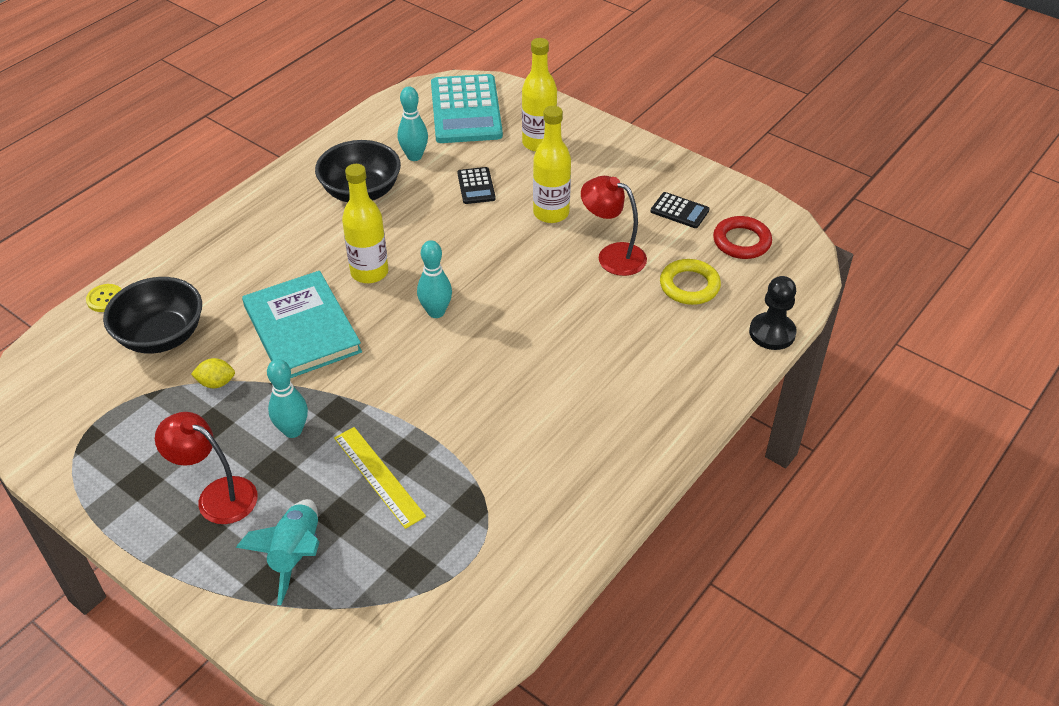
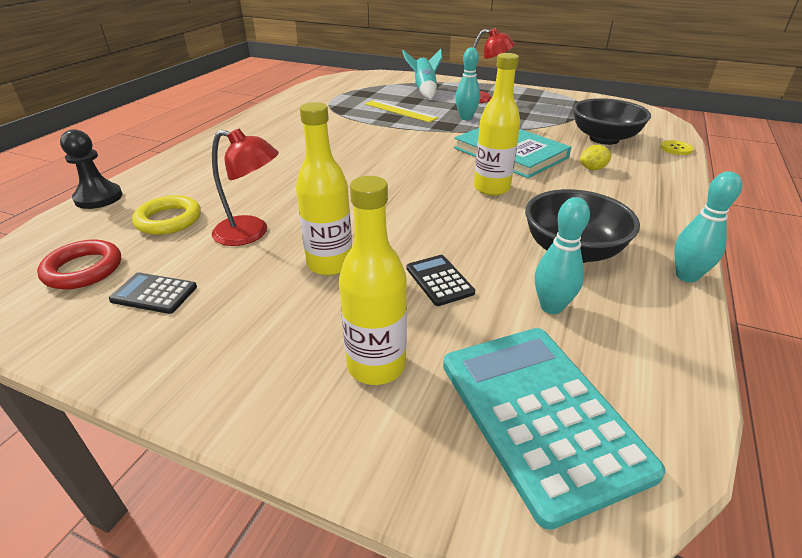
camera: 165 degrees right, 10 degrees down
(216, 383) = (536, 127): yellow lemon -> yellow lemon (592, 169)
(436, 312) = (412, 173): turquoise bowling pin -> turquoise bowling pin (686, 276)

